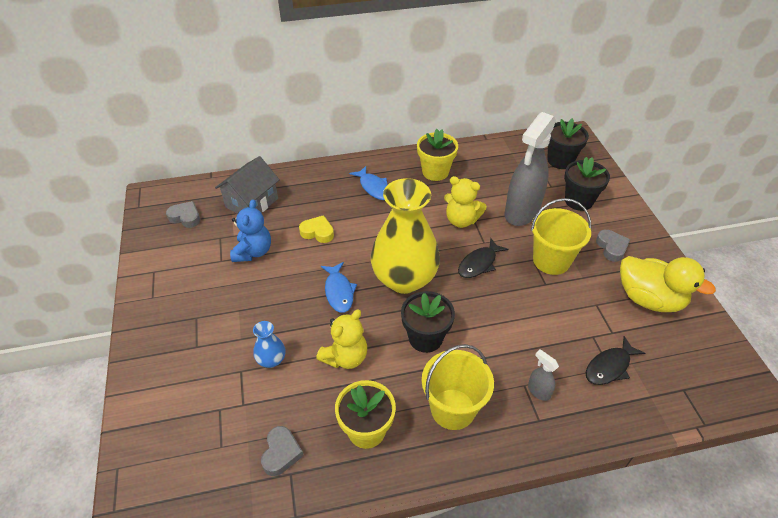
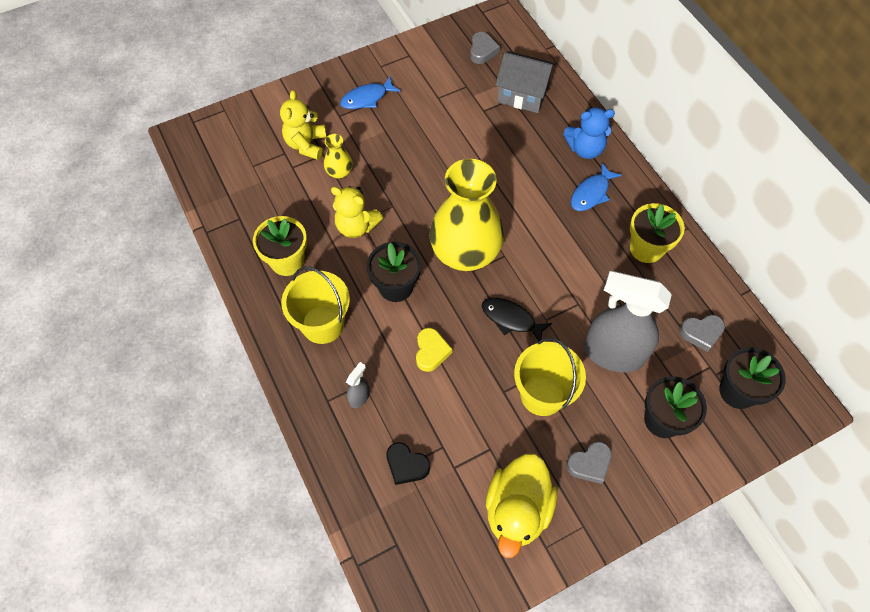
camera: 75 degrees right, 15 degrees up
(253, 252) = (457, 117): blue teddy bear -> blue teddy bear (585, 149)
(271, 360) = (339, 172): blue vase -> yellow vase
(281, 453) = (255, 207): grey heart -> grey heart (701, 333)
(317, 232) = (502, 161): yellow heart -> yellow heart (431, 351)
(339, 291) = (430, 201): blue fish -> blue fish (367, 98)
(461, 220) = (573, 290): yellow teddy bear -> yellow teddy bear (306, 144)
(609, 367) = (406, 465): black fish -> black heart

